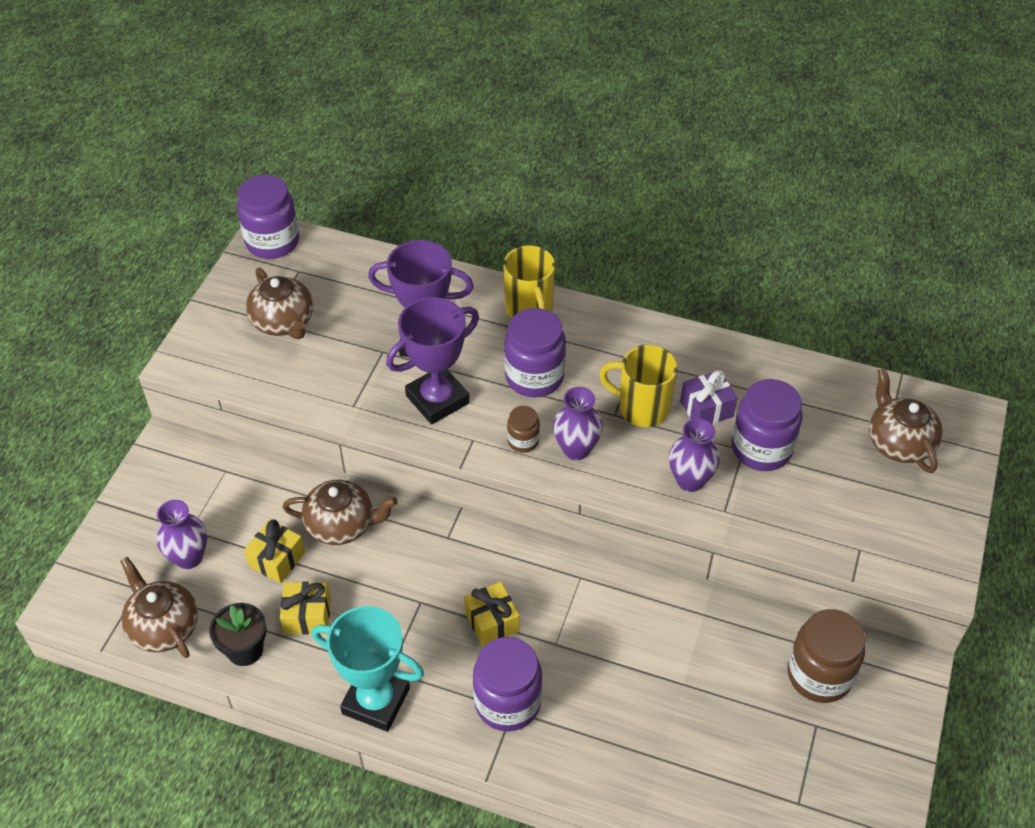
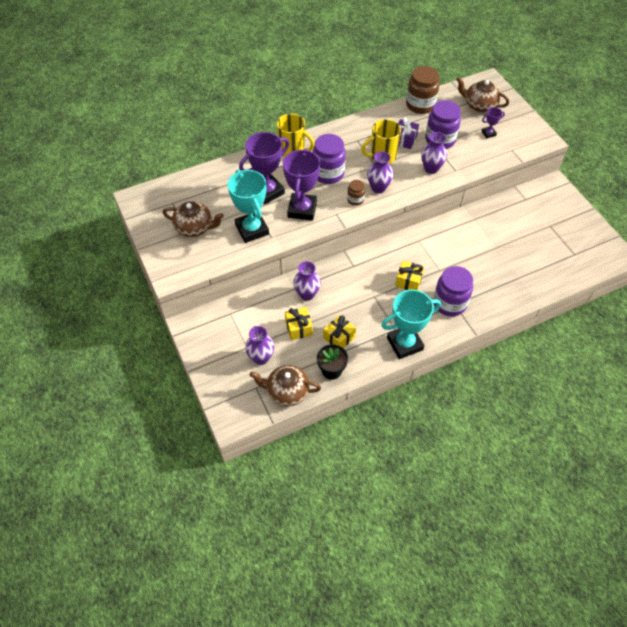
camera: 45 degrees left, 5 degrees up
(272, 242) = (143, 199): purple jar -> none
(341, 525) = (307, 294): brown teapot -> purple vase
(343, 377) = (252, 229): none -> turquoise trophy
(819, 675) = (531, 209): brown jar -> brown jar (420, 105)
(854, 496) = (488, 133): none -> purple trophy

